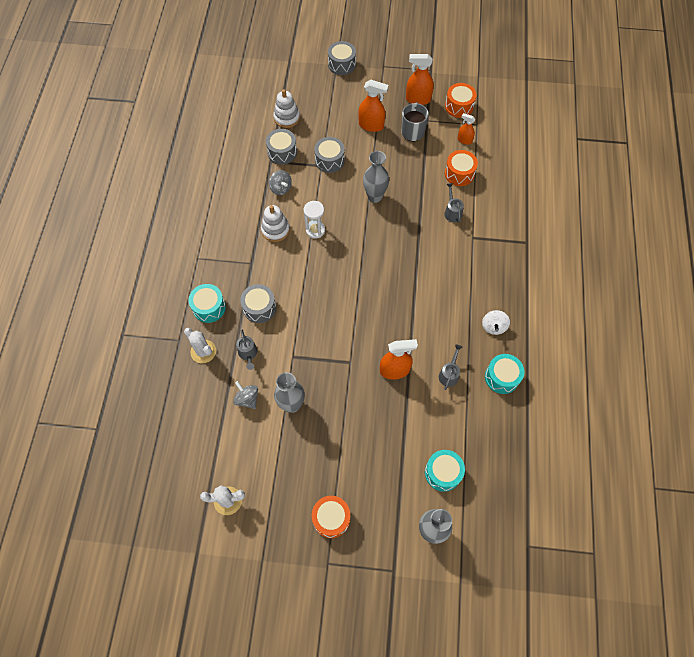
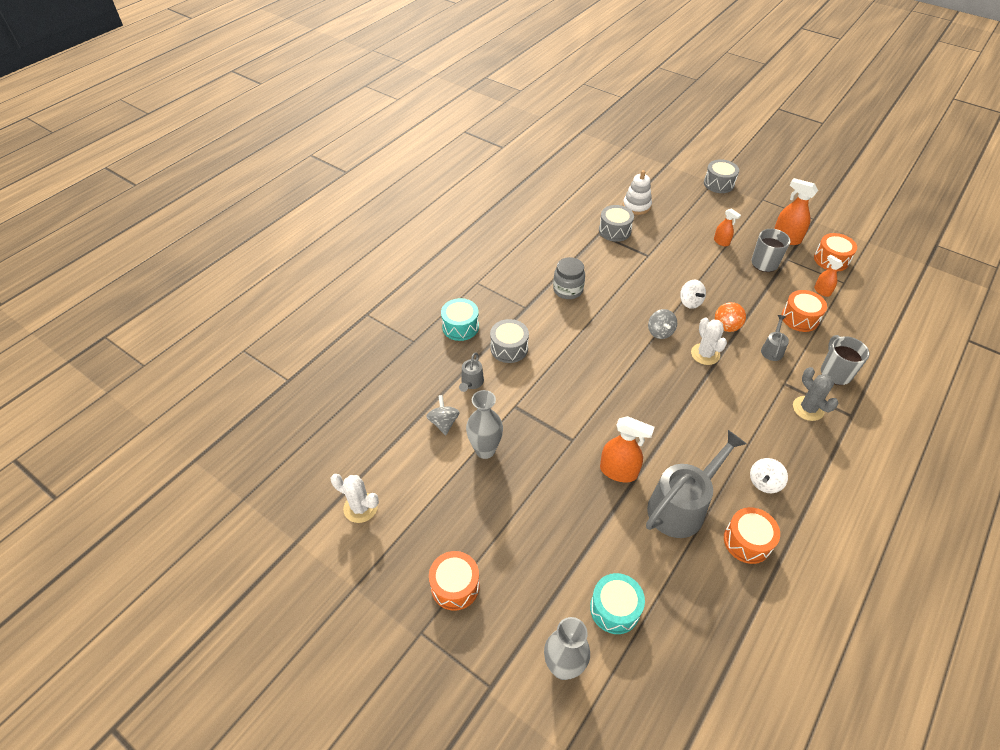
camera: 30 degrees right, 15 degrees down
(203, 351) = (429, 361): white cactus -> white cactus (705, 354)
(275, 230) = (568, 290): white stacking toy -> grey jar
(281, 188) = (595, 258): grey spinning top -> grey spinning top (660, 332)
(315, 230) = (608, 306): white hourglass -> none
(329, 160) = (659, 254): grey drum -> none
(371, 125) = (721, 242): orange spray bottle -> orange spray bottle, size x0.60
(374, 196) = (690, 302): grey vase -> white spinning top
(411, 205) = (727, 325): none -> orange spinning top
(449, 374) = (682, 506): grey watering can -> grey watering can, size x2.15
(497, 251) = (808, 408): none -> grey cactus
(502, 211) = (835, 372): none -> grey mug
(502, 377) = (747, 541): turquoise drum -> orange drum

